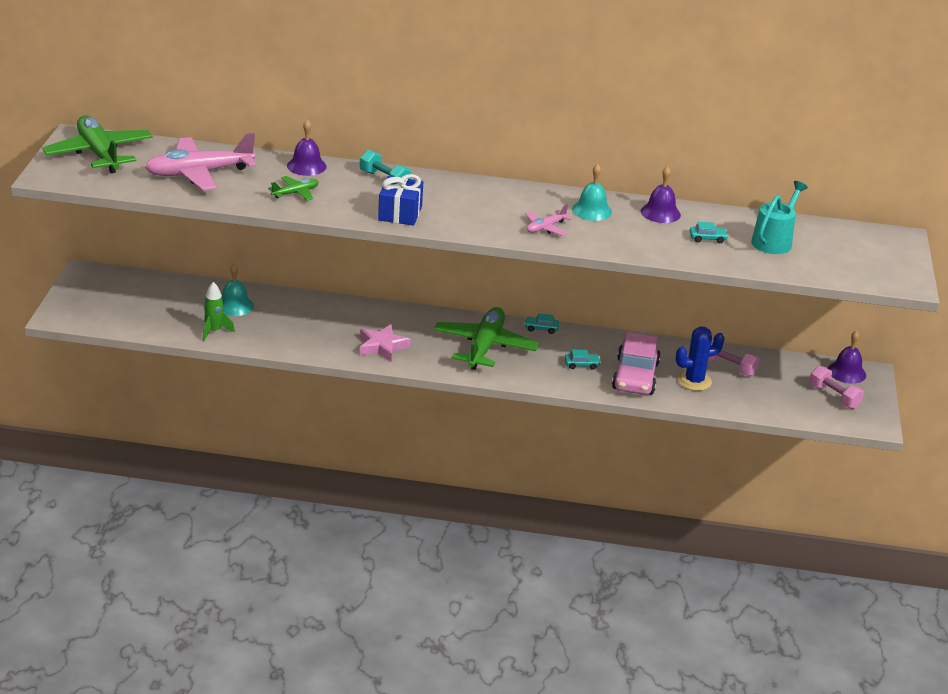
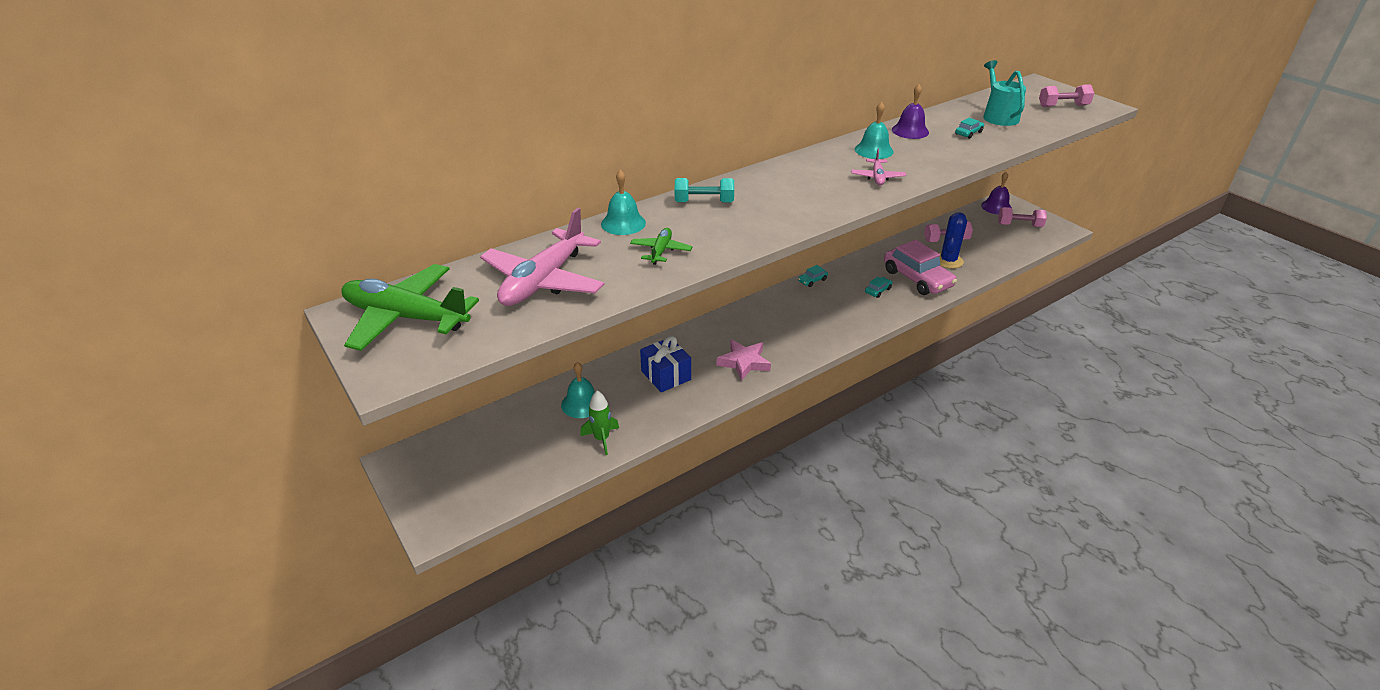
camera: 40 degrees left, 5 degrees up
(306, 166) = (623, 223): purple bell -> turquoise bell
(400, 213) = (769, 222): blue gift -> blue gift (666, 375)
(484, 347) = (805, 317): green plane -> none
(864, 264) = (1063, 106): none -> pink dumbbell

